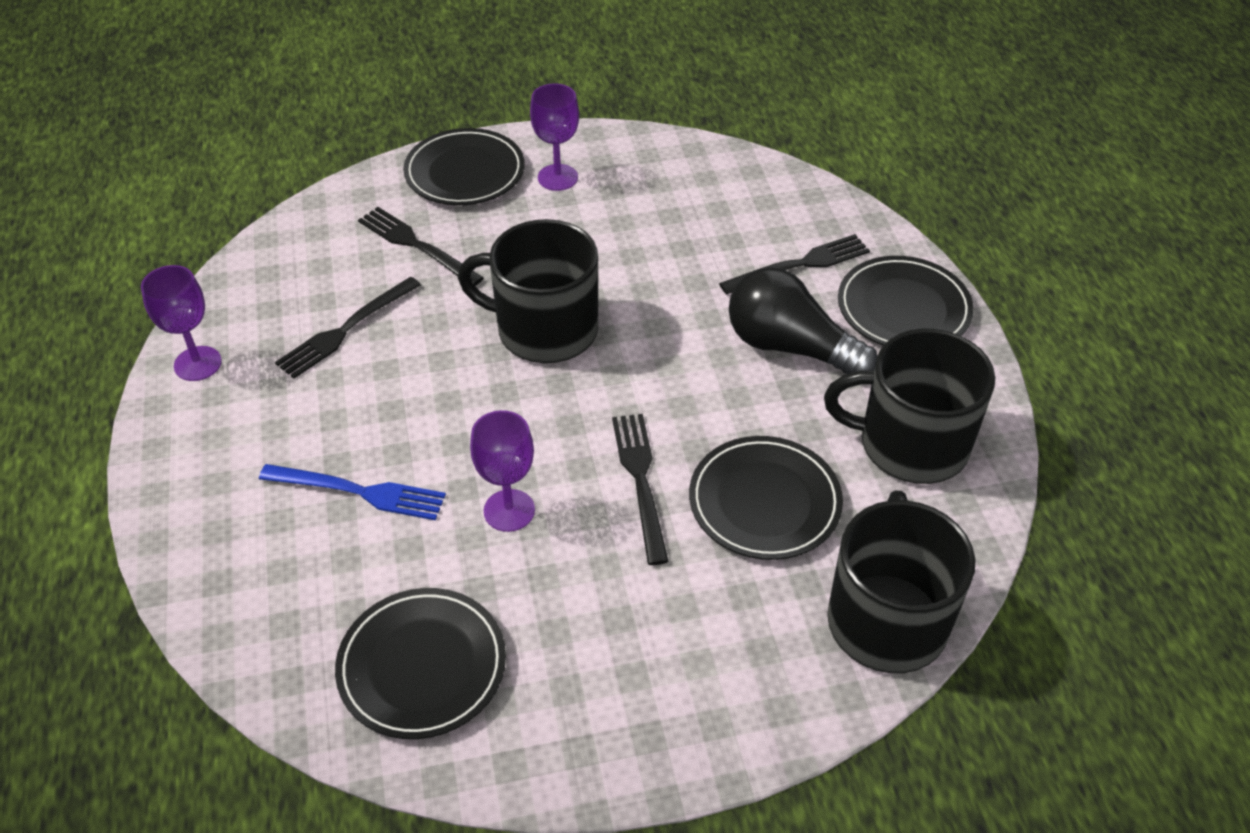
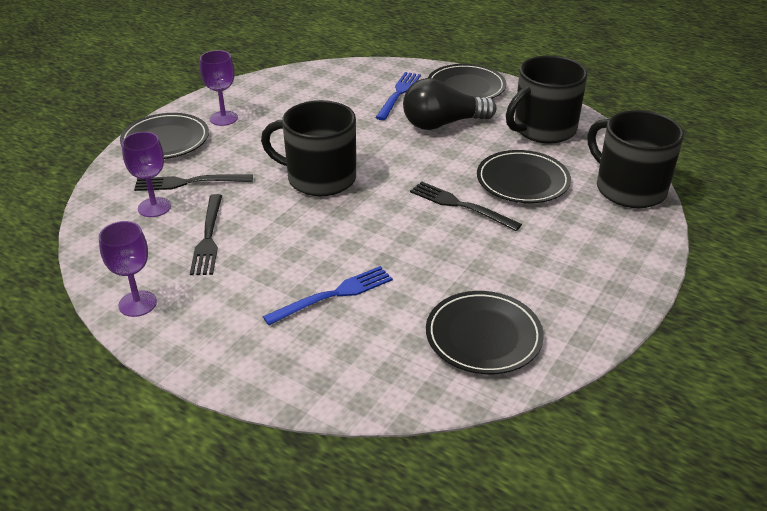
camera: 45 degrees left, 10 degrees down
(509, 510) = (421, 253): purple goblet -> purple goblet (154, 207)
(544, 329) = (319, 178): black mug -> black mug turned 45 degrees clockwise
(800, 265) = (399, 94): black fork -> blue fork

